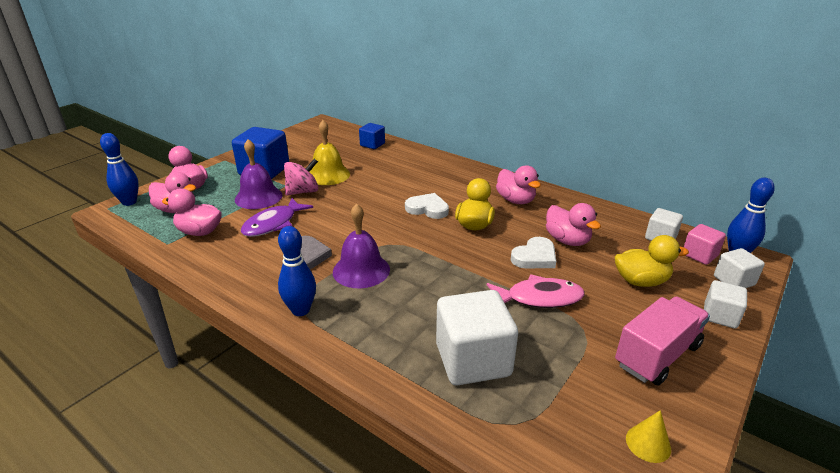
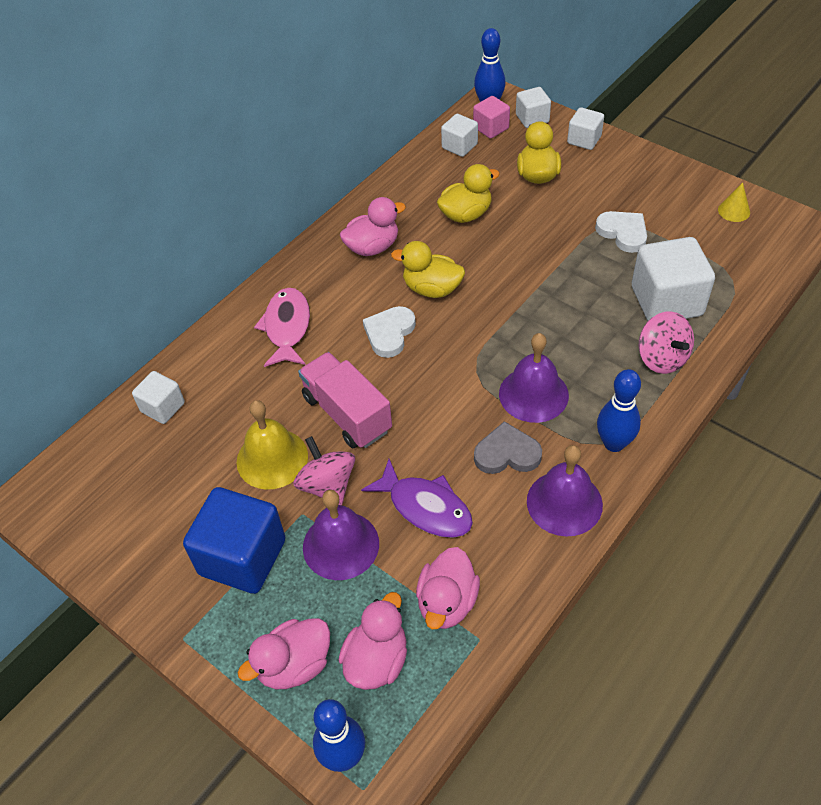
camera: 85 degrees left, 20 degrees up
(253, 281) = (564, 503): none -> purple bell
(372, 145) = (163, 407): blue cube -> white cube
(394, 349) = (662, 358): none -> pink spinning top
(535, 257) = (499, 243): white heart -> white heart (623, 233)
(539, 298) = (571, 248): pink fish -> pink fish (287, 327)
(567, 240) = (466, 214): pink duck -> yellow duck
(657, 355) = (640, 187): pink truck -> pink truck (347, 414)

